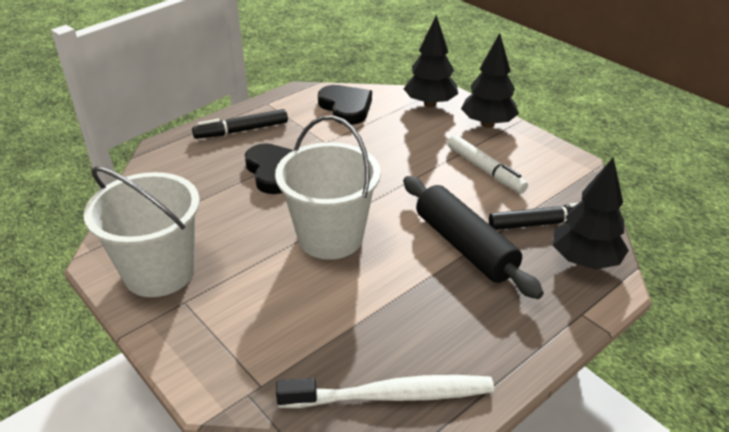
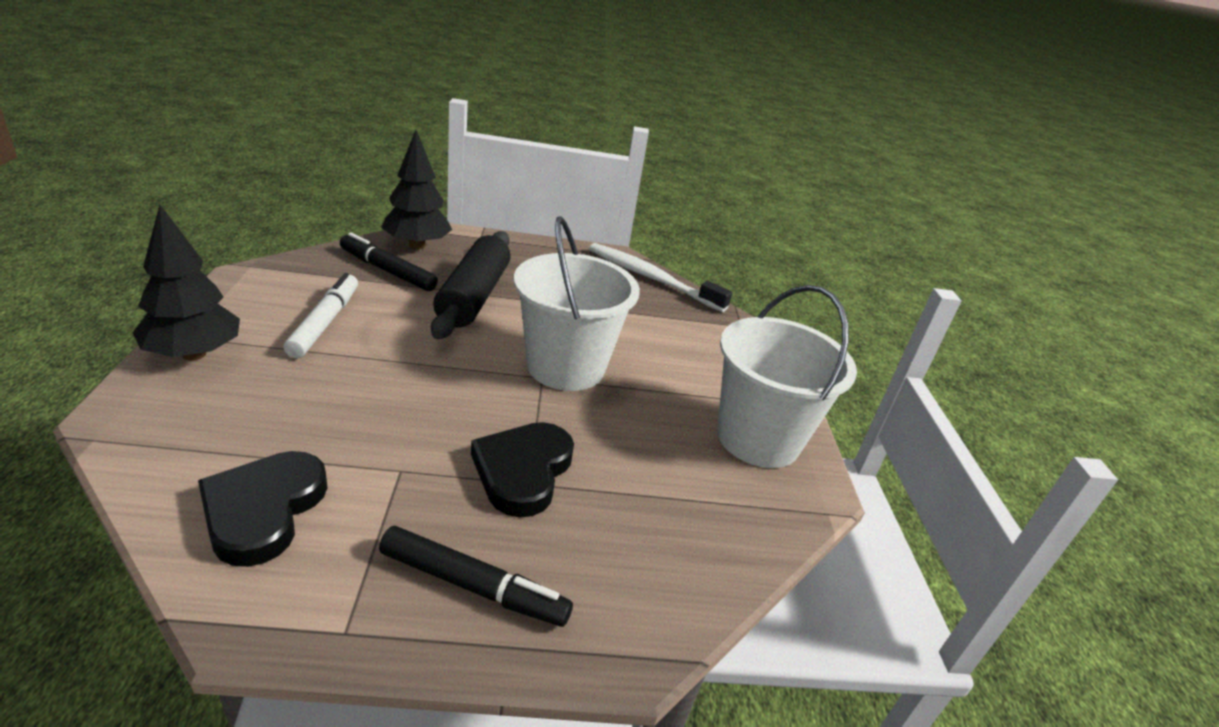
camera: 145 degrees left, 5 degrees down
(430, 104) = (165, 425): black tree -> none

